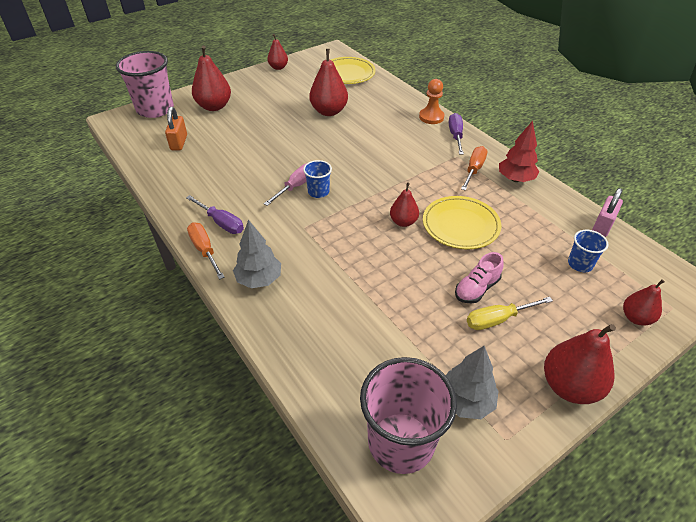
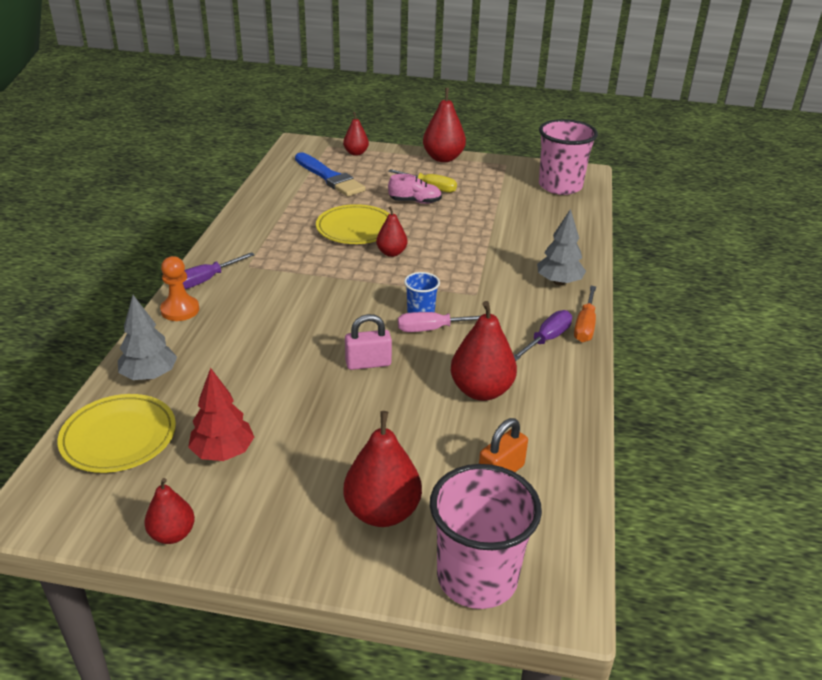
camera: 135 degrees left, 10 degrees down
(221, 223) = (546, 339): purple screwdriver -> purple screwdriver turned 45 degrees clockwise
(329, 111) = (258, 391): red pear -> red pear (481, 391)
(465, 401) = (505, 179): grey tree -> grey tree (150, 376)
(474, 170) = (261, 249): orange screwdriver -> none
(515, 179) = (249, 227): red tree -> red tree (223, 452)
(580, 264) = (329, 177): blue cup -> blue brush
(602, 226) = (269, 180): pink padlock -> pink padlock (368, 363)

